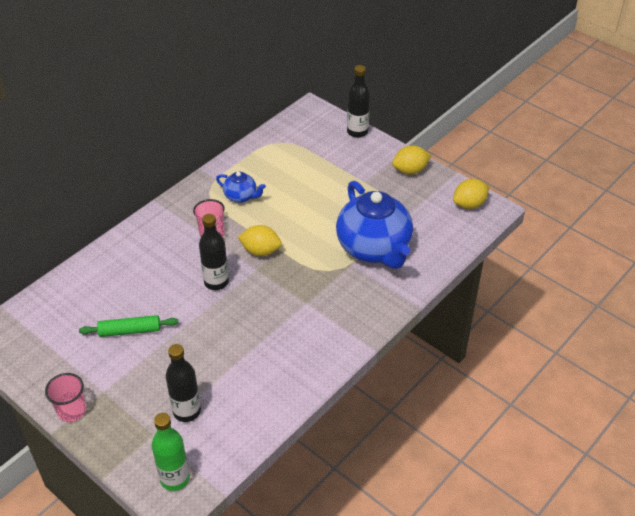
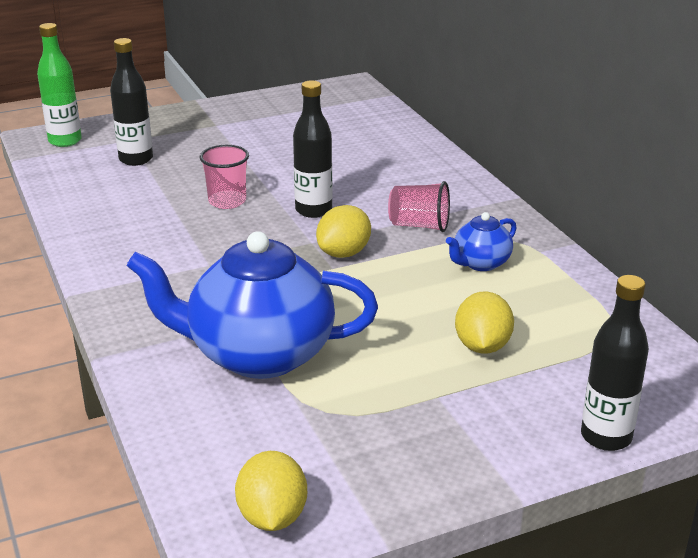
camera: 115 degrees right, 15 degrees down
(72, 410) = (209, 109): pink cup -> pink cup (227, 201)
(130, 331) = (286, 148): green rolling pin -> none
(410, 170) = (435, 469): yellow lemon -> yellow lemon (482, 346)

